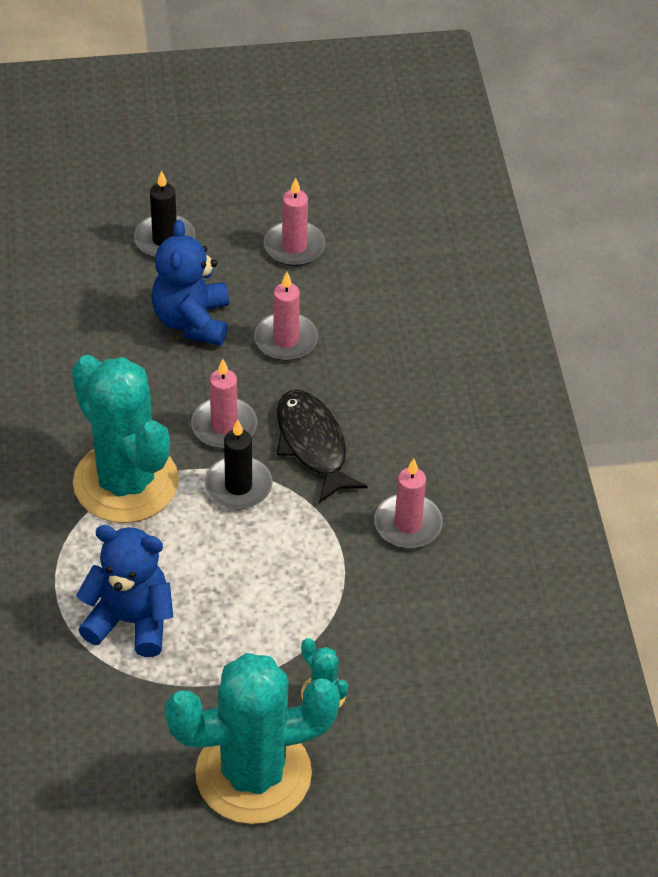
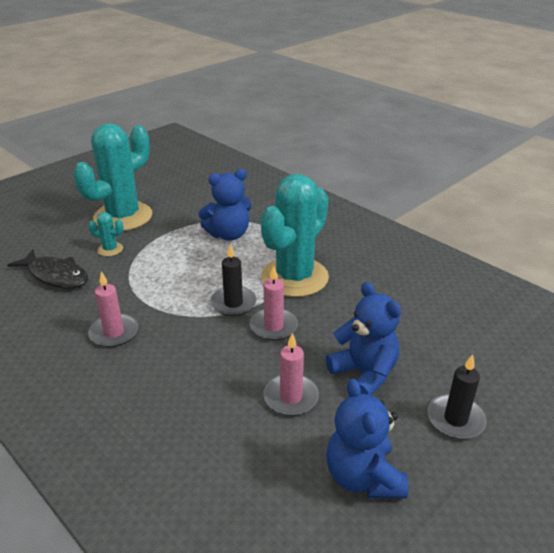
camera: 145 degrees right, 15 degrees down
(126, 482) = (294, 277): turquoise cactus -> turquoise cactus turned 75 degrees counterclockwise
(294, 246) = (363, 477): pink candle -> blue teddy bear
(313, 445) = (209, 344): black fish -> black fish (55, 276)

